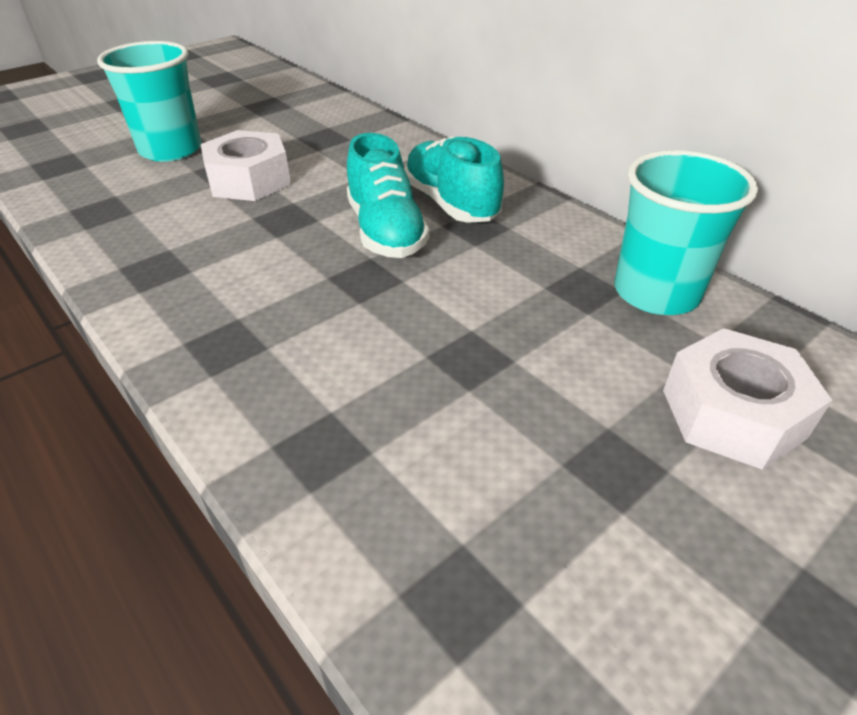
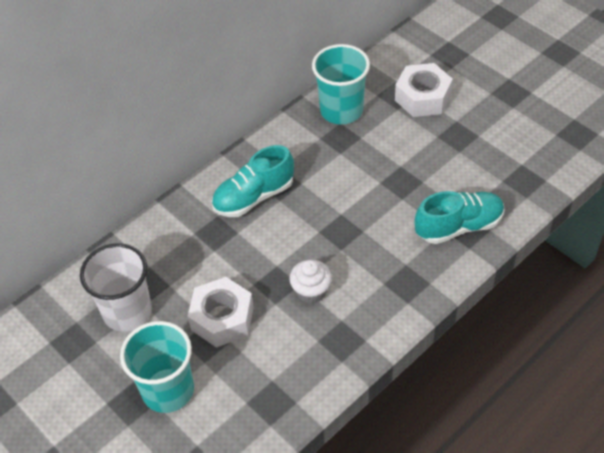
camera: 90 degrees left, 10 degrees up
(257, 246) = (311, 291): none -> white cupcake
(291, 128) = (127, 311): none -> white cup
(386, 231) = (290, 227): turquoise shoe -> turquoise shoe (459, 226)

